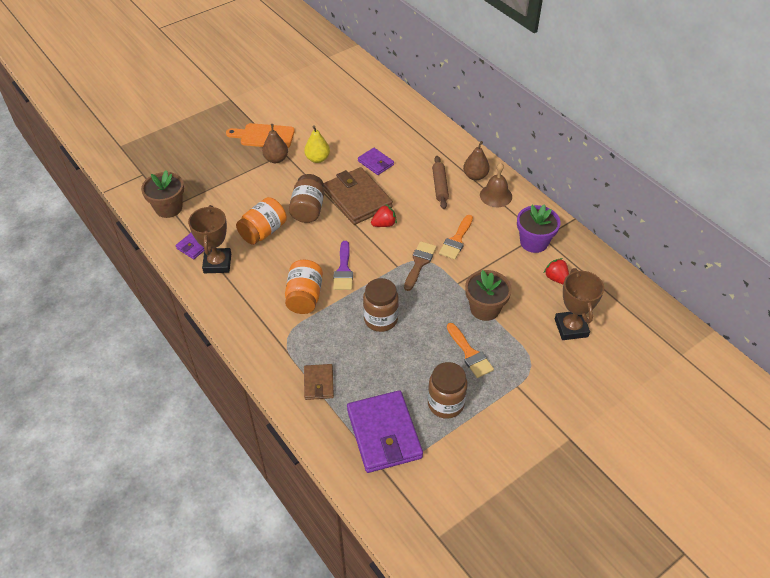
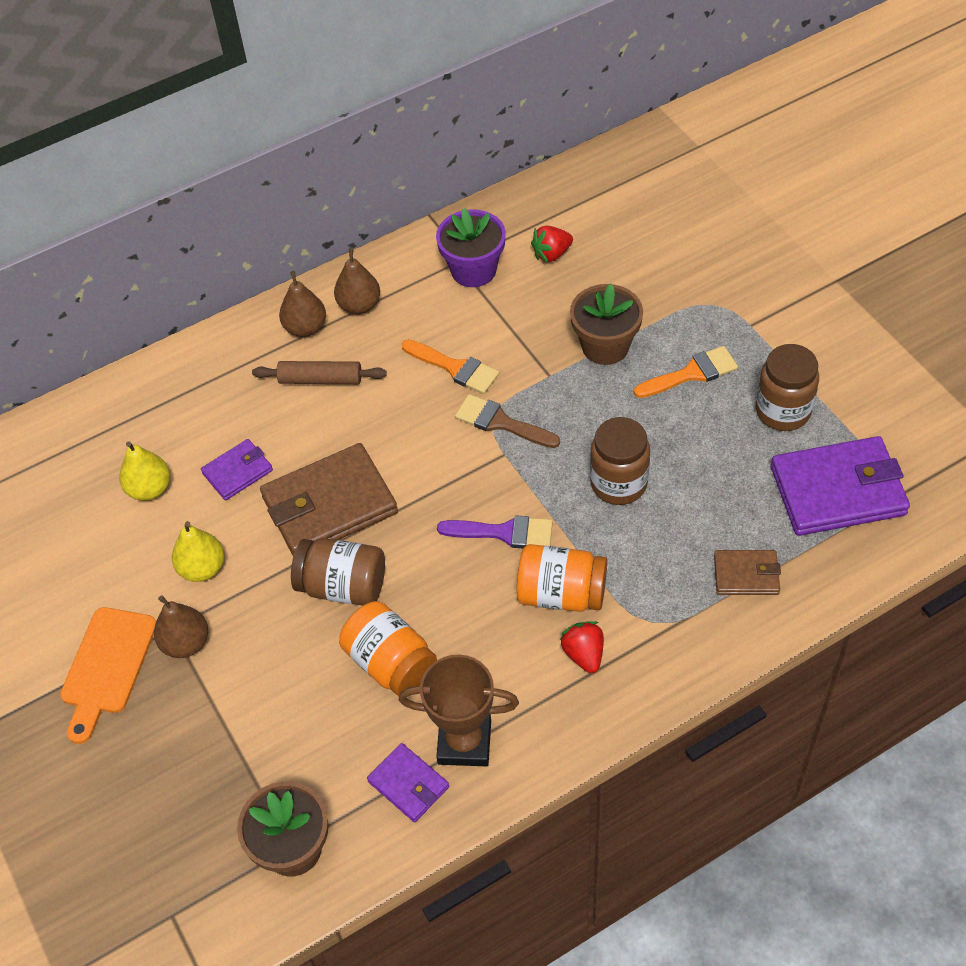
camera: 80 degrees left, 5 degrees up
(363, 134) = (150, 489): none -> yellow pear
(384, 224) = (402, 467): red strawberry -> red strawberry (584, 654)
(496, 195) = (359, 305): brown bell -> brown pear
(571, 328) = (648, 251): brown trophy -> none

